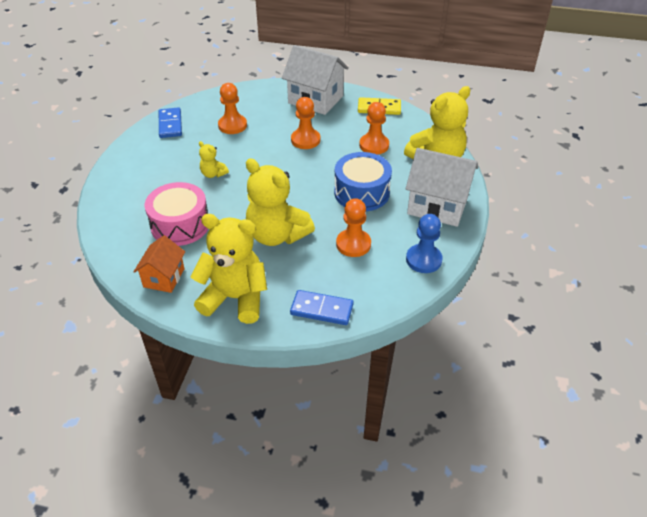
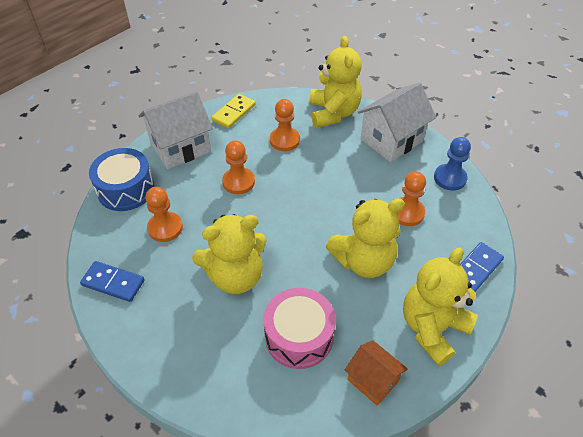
camera: 60 degrees left, 5 degrees up
(213, 174) = (235, 276): yellow teddy bear -> yellow teddy bear, size x2.17
(361, 192) = (344, 177): blue drum -> blue drum (126, 189)

